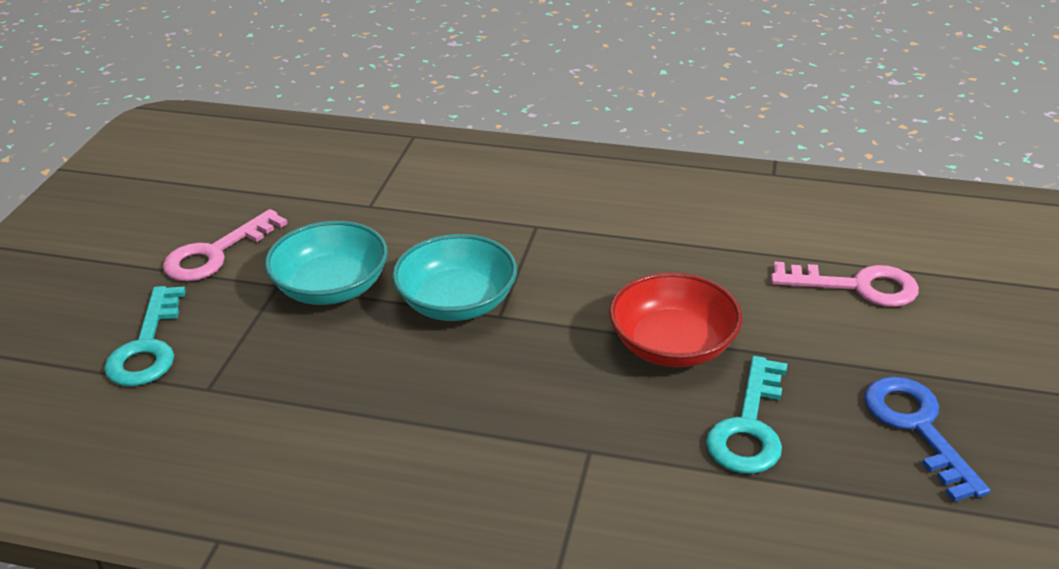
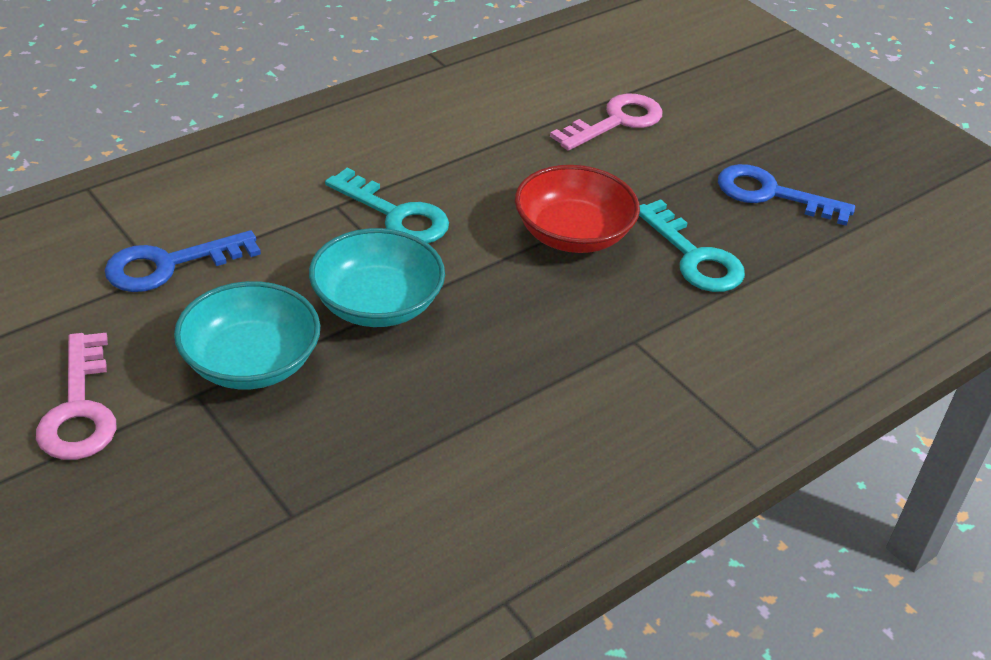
camera: 55 degrees left, 5 degrees up
(148, 346) = (169, 528): turquoise key -> turquoise key (396, 215)
(382, 204) = (169, 265): none -> blue key

